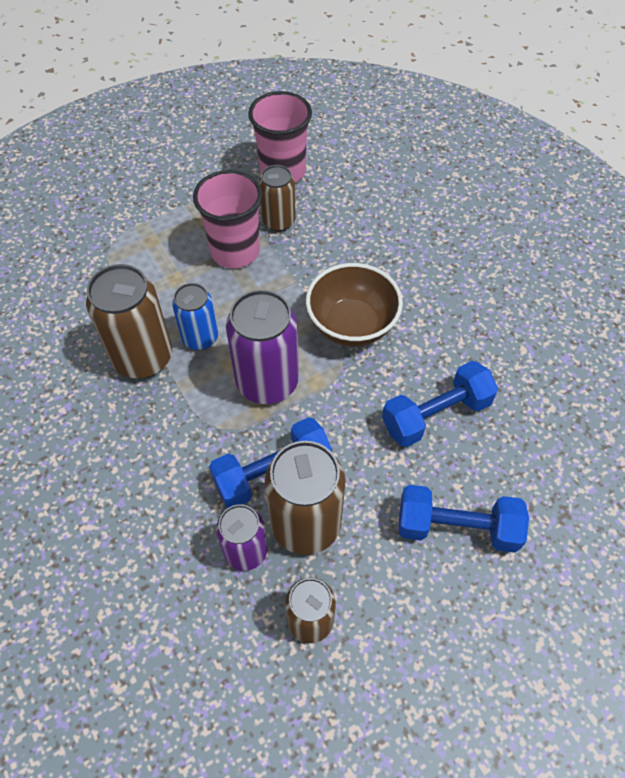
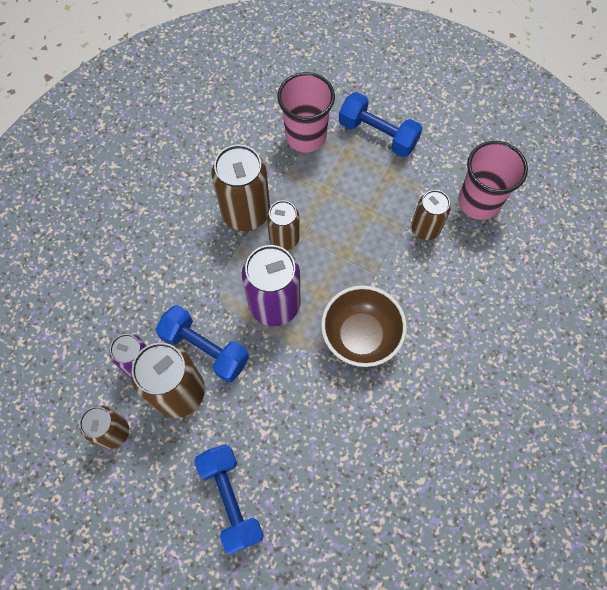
camera: 60 degrees right, 10 degrees up
(200, 338) = (284, 238): blue can -> brown can
(235, 251) = (375, 215): pink cup -> pink cup (305, 136)
(436, 415) = (317, 439): blue dumbbell -> blue dumbbell (378, 134)

